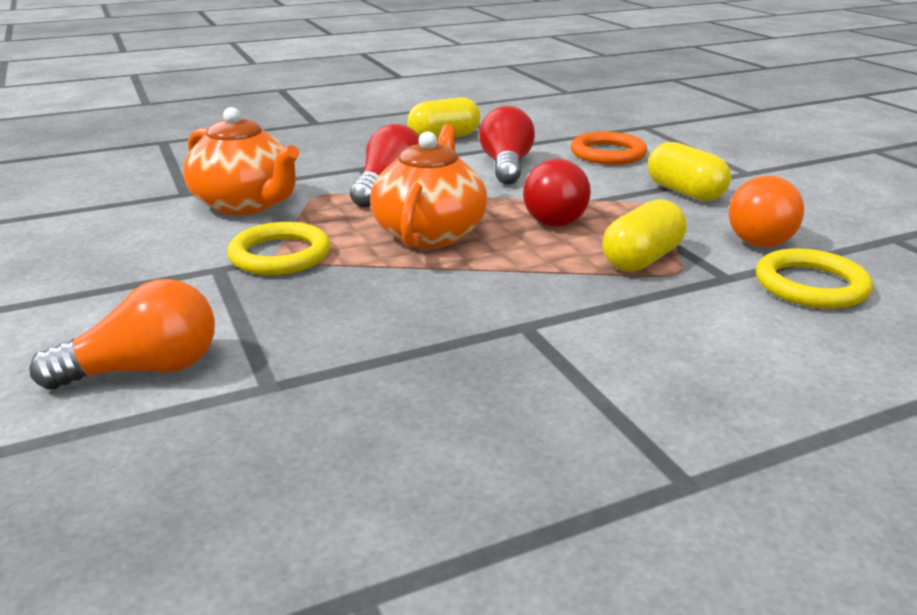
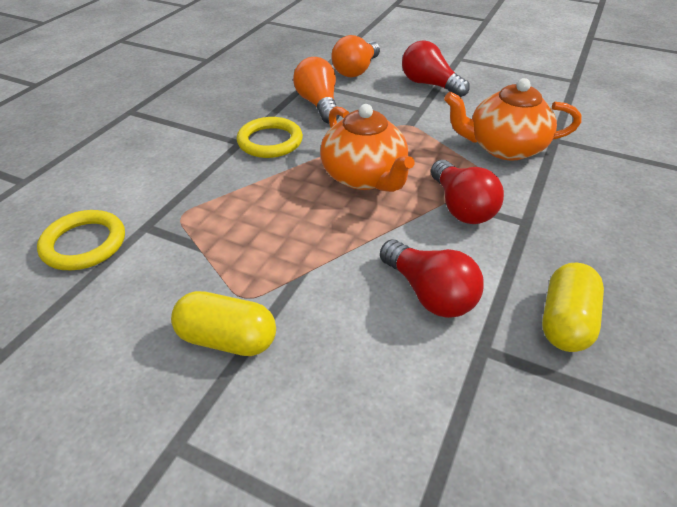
camera: 140 degrees right, 15 degrees up
(280, 255) = (410, 126): yellow ring -> yellow ring (270, 141)
(550, 215) = (312, 234): red light bulb -> red light bulb (429, 85)
(608, 154) = (368, 394): orange ring -> none
(642, 259) = (211, 217): yellow capsule -> none
(760, 235) = (131, 293): orange light bulb -> orange light bulb (318, 104)

